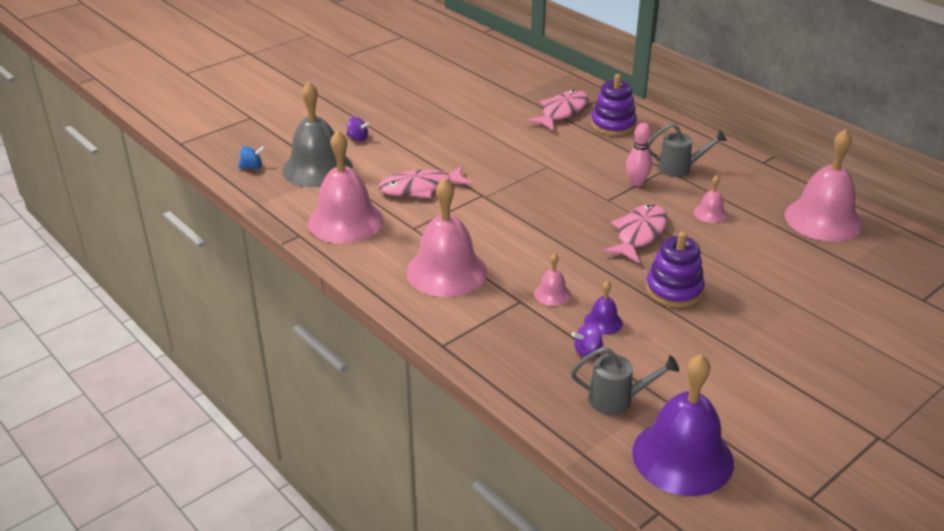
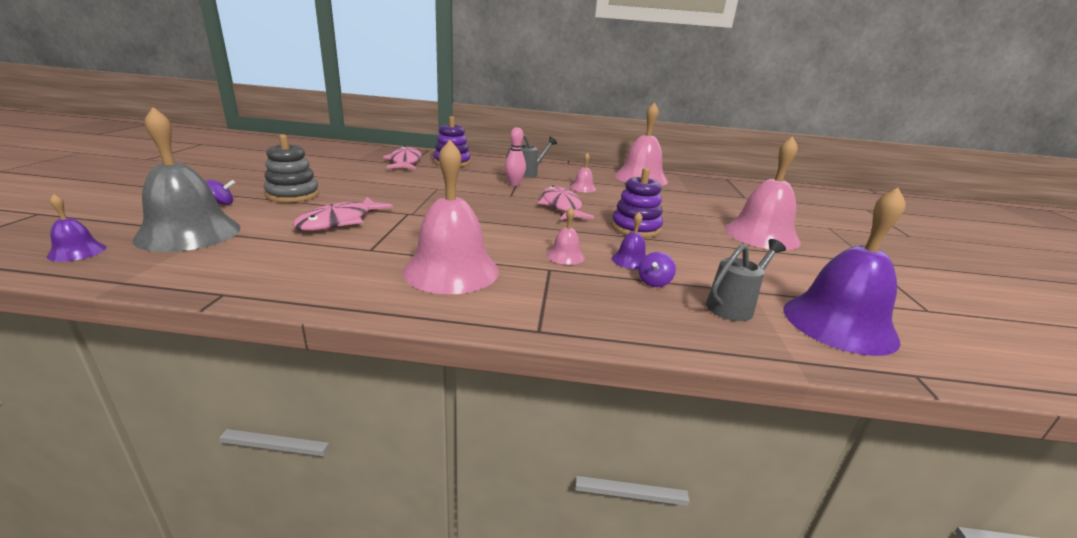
camera: 45 degrees left, 10 degrees down
(252, 167) = (77, 251): blue spinning top -> purple bell
(345, 221) = (279, 264): pink bell -> pink bell (761, 235)
(415, 141) = (293, 195): none -> grey stacking toy

